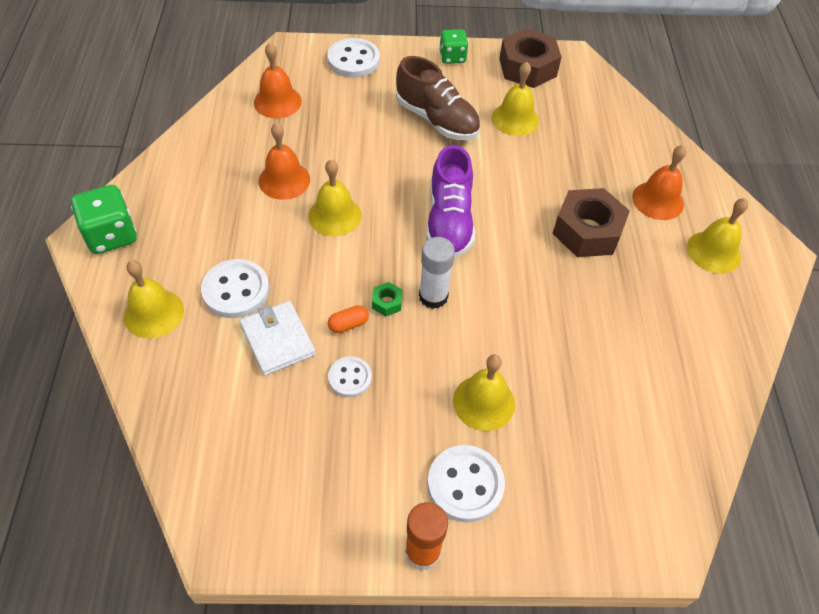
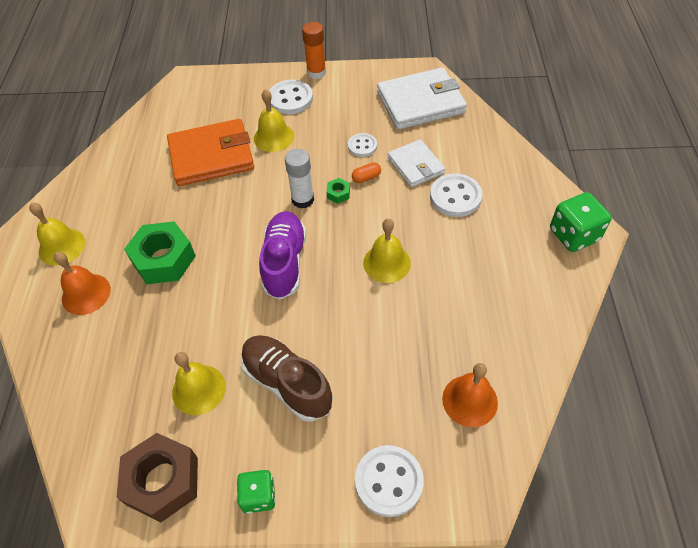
camera: 175 degrees left, 0 degrees up
(154, 313) = (511, 178): yellow bell -> none
(245, 462) = (420, 102): none -> white wallet
(284, 180) = (439, 297): orange bell -> none
(570, 372) = (211, 156): none -> orange wallet
(587, 231) = (164, 259): brown nut -> green nut

